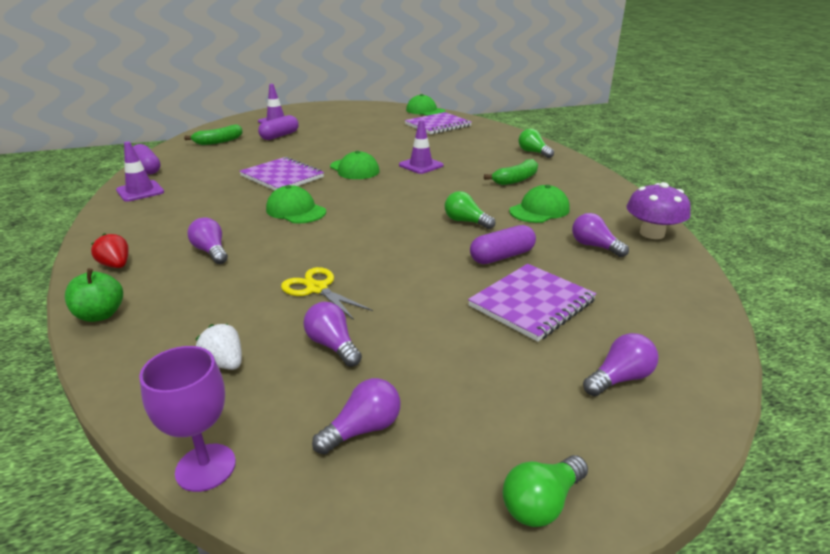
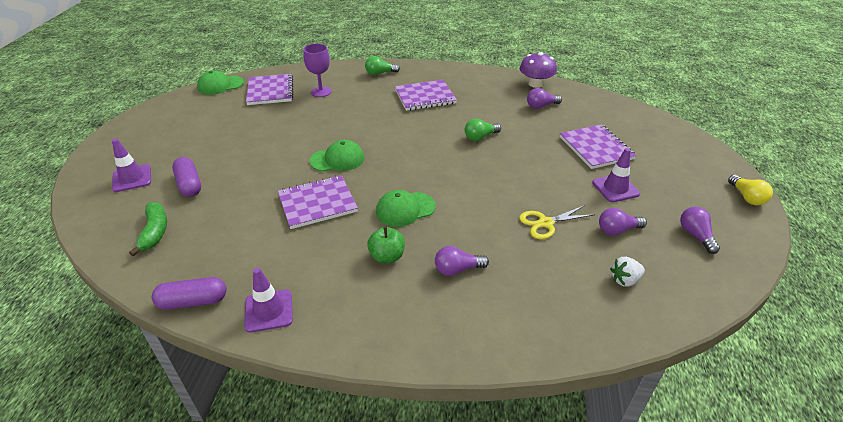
camera: 65 degrees left, 10 degrees up
(100, 315) = (539, 345): green apple -> green apple (387, 256)
(116, 265) = (451, 334): red strawberry -> none
(205, 467) = (720, 298): purple goblet -> purple goblet (321, 92)
(421, 165) = (360, 126): purple traffic cone -> purple traffic cone (615, 188)
(502, 256) = (537, 139): purple capsule -> none
(516, 180) = (425, 97): green banana -> purple notebook
(539, 210) = (481, 105): green cap -> none
(541, 503) = (746, 197): green light bulb -> yellow light bulb
(619, 378) = (669, 148): purple light bulb -> none

